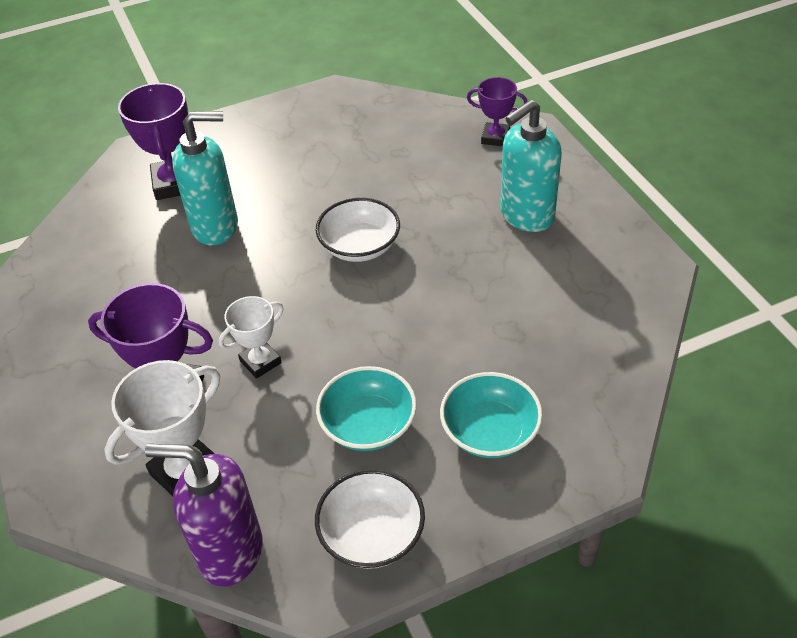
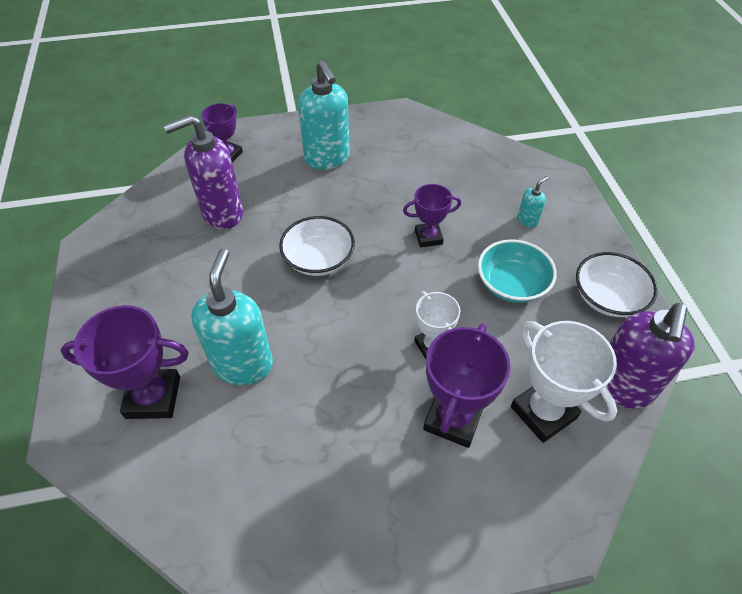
camera: 80 degrees left, 5 degrees up
(402, 159) = (222, 213): none -> purple soap dispenser
(423, 332) = (428, 237): none -> purple trophy
(490, 431) = (527, 220): turquoise bowl -> turquoise soap dispenser

